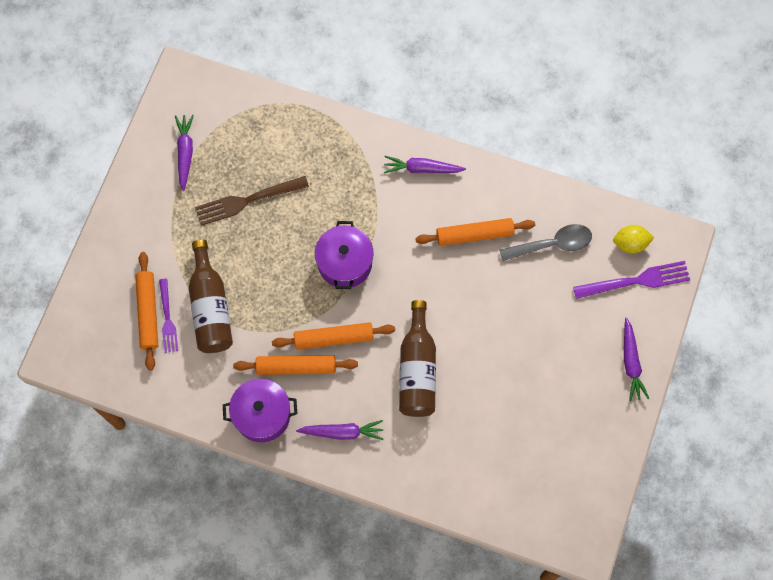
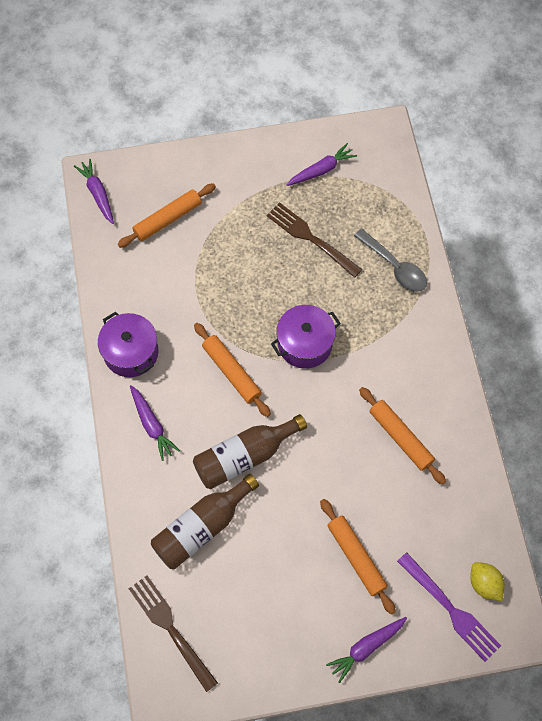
camera: 60 degrees right, 5 degrees down
(167, 318) = (171, 236): purple fork -> none
(211, 307) = (200, 262): brown bottle -> brown bottle (202, 527)
(296, 367) = (188, 356): orange rolling pin -> orange rolling pin (356, 557)
(422, 169) = (432, 359): purple carrot -> purple carrot (97, 194)
(532, 510) = (171, 629): none -> brown fork
(552, 244) = (436, 511): grey spoon -> grey spoon (394, 267)

